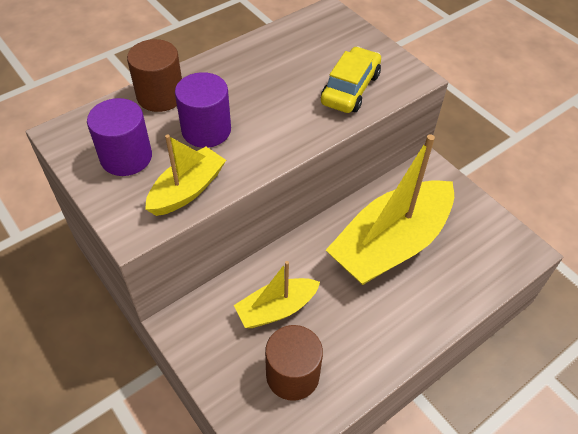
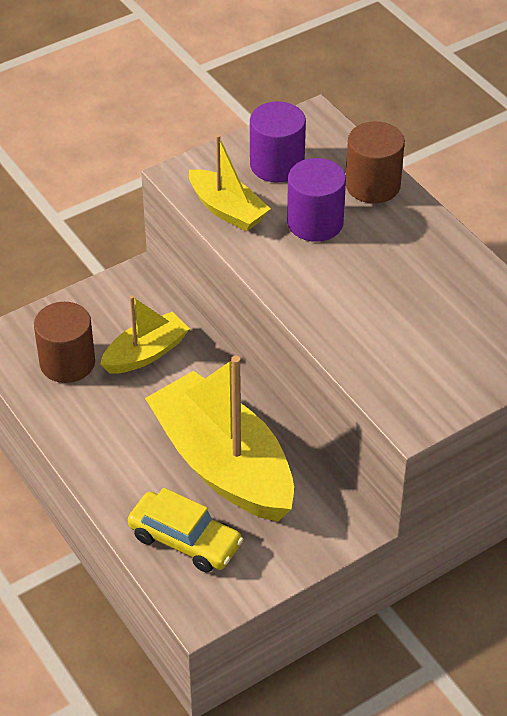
camera: 95 degrees right, 5 degrees down
(276, 309) = (146, 353): yellow boat -> yellow boat turned 75 degrees clockwise
(350, 89) = (387, 352): yellow car -> yellow car (185, 540)

